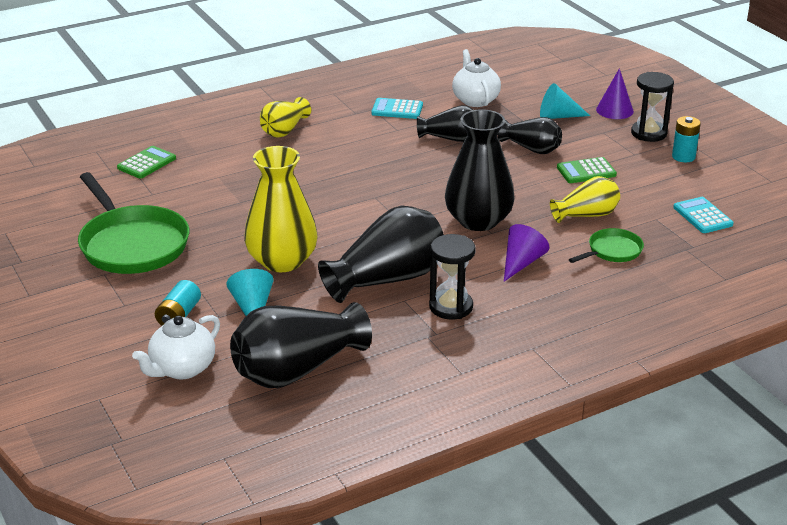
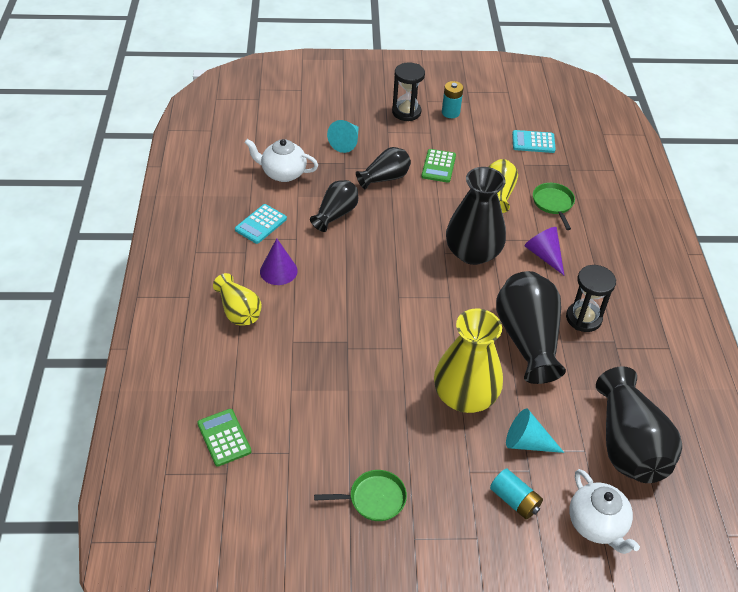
camera: 65 degrees left, 15 degrees up
(132, 244) = (374, 498): green pan -> green pan, size x0.49
(614, 110) = (359, 111): purple cone -> purple cone (278, 271)

